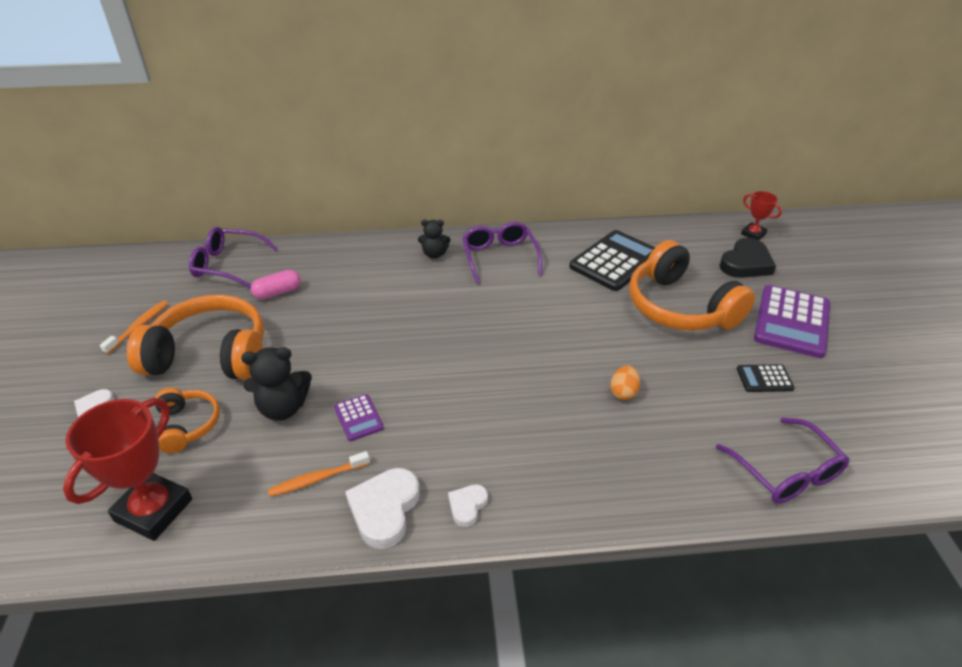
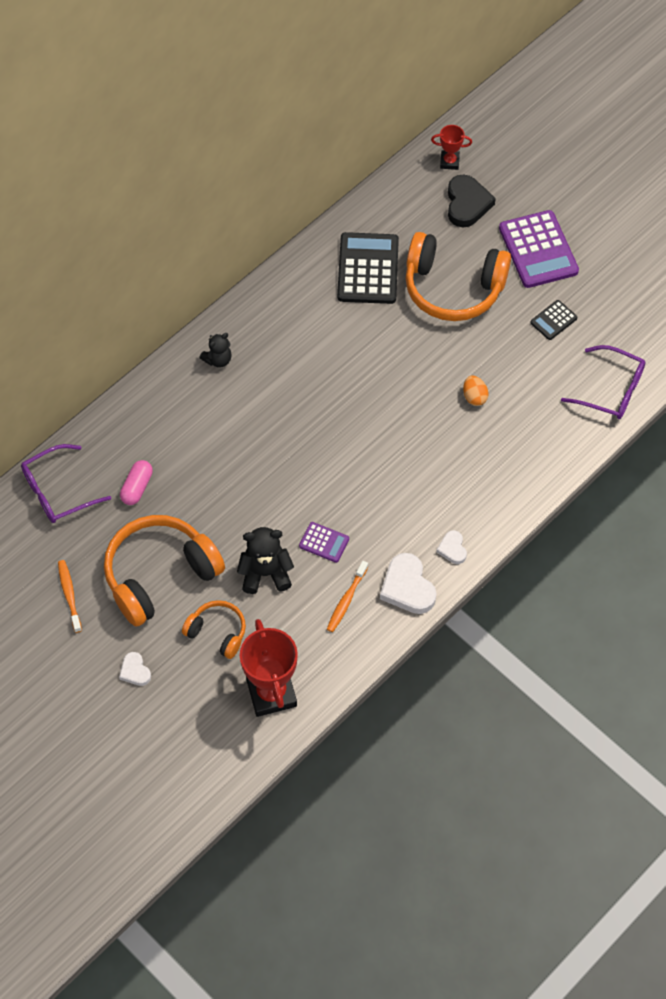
camera: 40 degrees left, 20 degrees up
(283, 408) = (265, 573): black teddy bear -> black teddy bear turned 135 degrees counterclockwise
(499, 257) = (274, 327): purple glasses -> none

